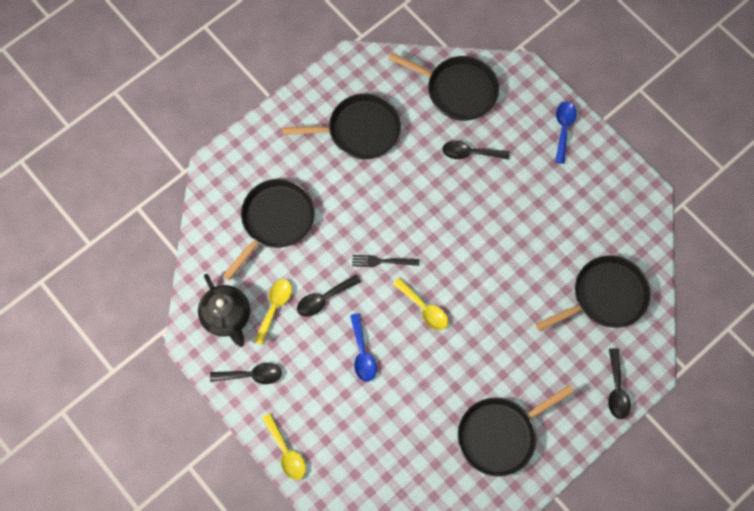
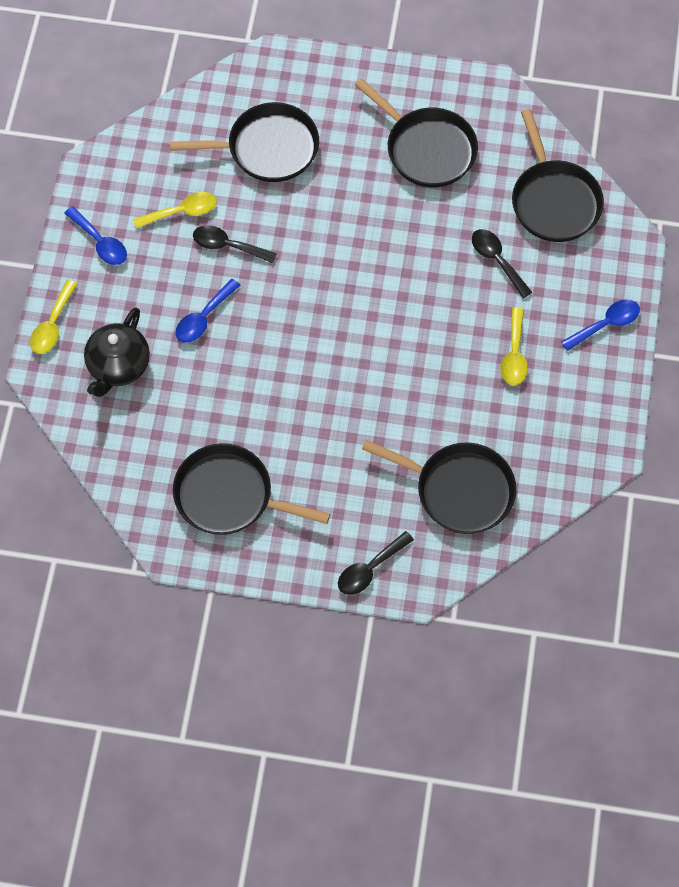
camera: 50 degrees right, 5 degrees down
(227, 316) = (138, 180): black teapot -> black teapot (118, 366)
(251, 375) = (100, 242): black spoon -> blue spoon
(382, 261) = (311, 267): black fork -> none
(424, 308) = (296, 337): yellow spoon -> yellow spoon (514, 354)

